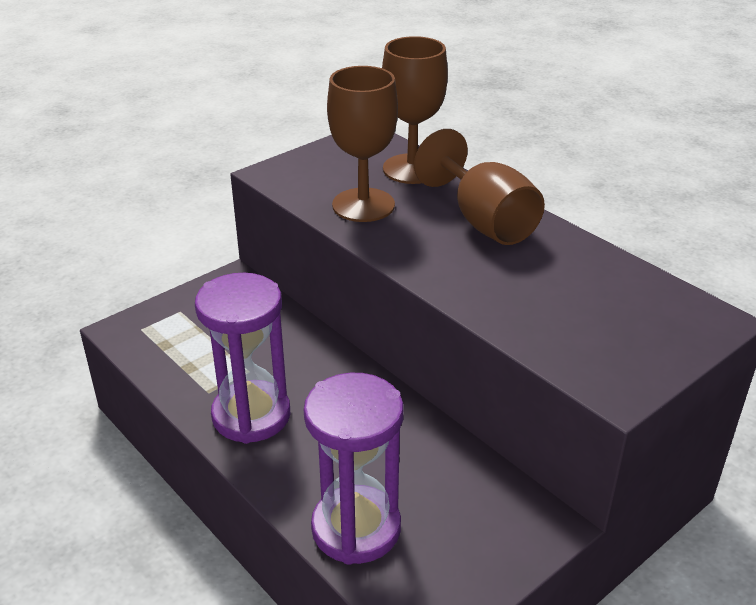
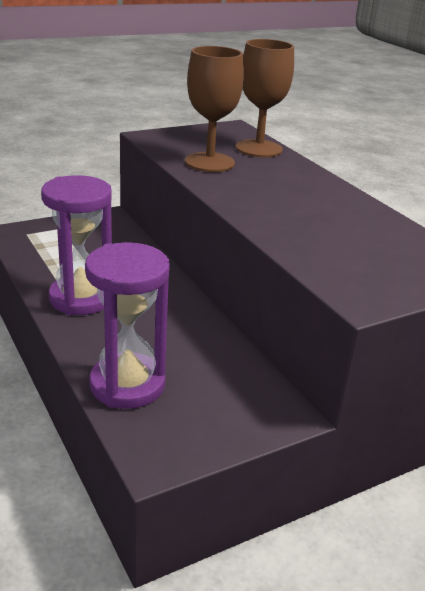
camera: 10 degrees right, 5 degrees down
(484, 221) = (300, 185): brown goblet -> none

